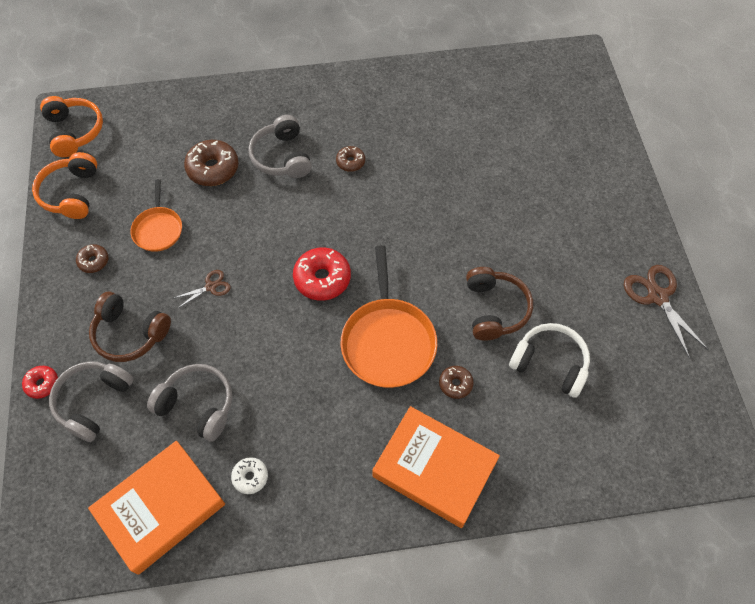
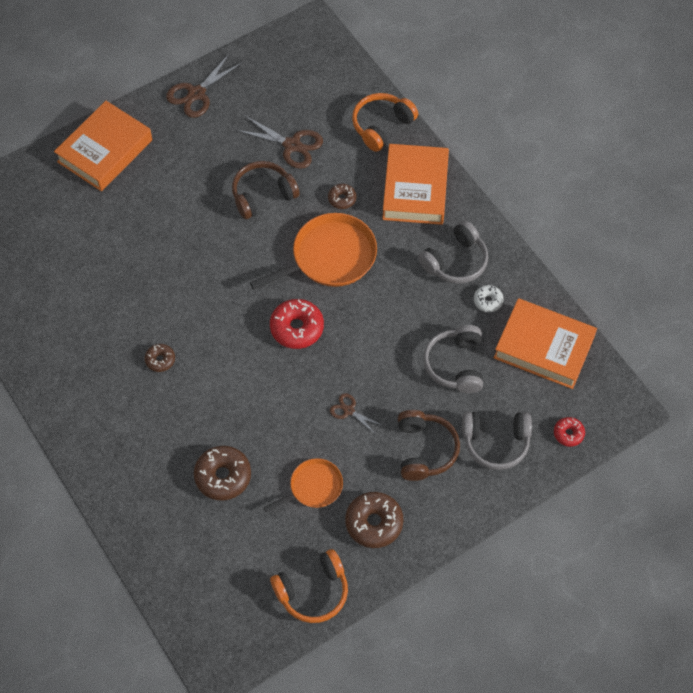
camera: 115 degrees left, 0 degrees up
(42, 384) = (504, 491): red donut -> red donut (568, 434)
(75, 131) = (238, 639): orange headphones -> orange headphones (381, 126)
(94, 261) = (374, 523): brown donut -> brown donut, size x1.80
(282, 157) = (181, 422): grey headphones -> grey headphones (455, 261)
(550, 363) = (292, 145): white headphones -> brown scissors
(608, 193) = (105, 151): none -> orange book

